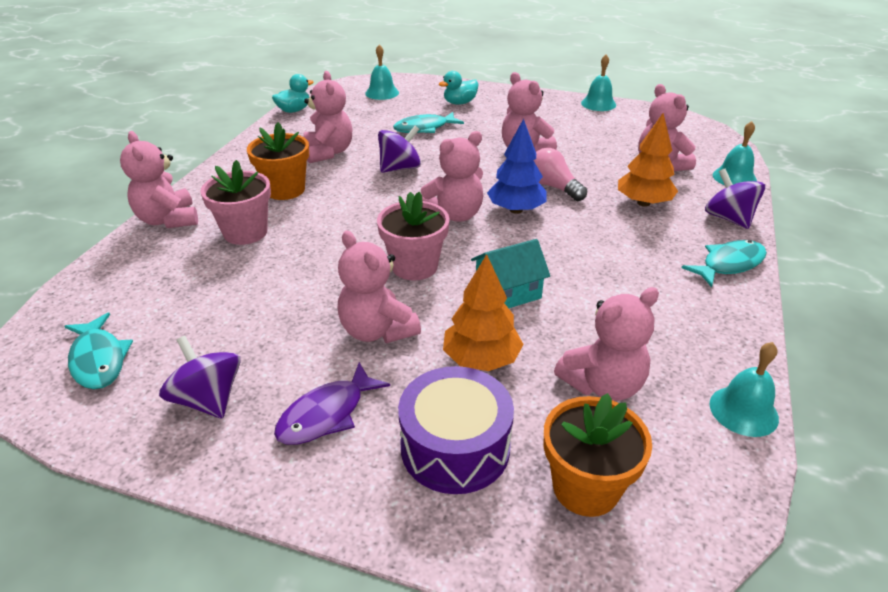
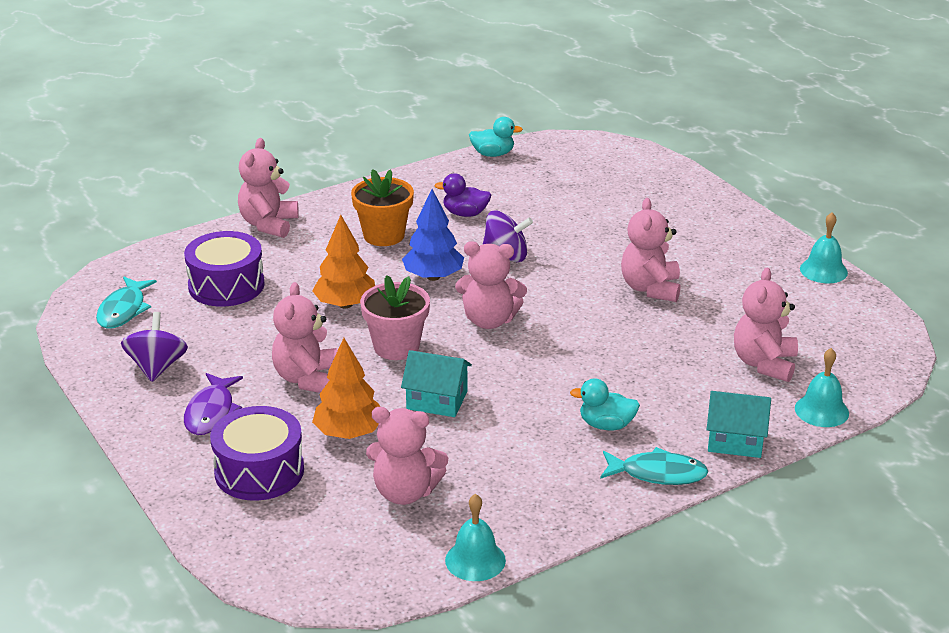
camera: 40 degrees right, 5 degrees down
(189, 286) = (226, 285): none -> purple drum
(245, 232) = (310, 260): pink flower pot -> none
(326, 414) = (211, 412): purple fish -> purple fish turned 75 degrees counterclockwise
(328, 152) = (465, 213): pink teddy bear -> purple duck
(382, 93) = (605, 165): turquoise bell -> none
(424, 128) = (588, 224): turquoise fish -> none
(459, 103) = (668, 209): turquoise duck -> turquoise duck (606, 425)
(516, 210) = (548, 340): blue tree -> blue tree (433, 277)
(553, 187) = (618, 336): pink light bulb -> none
(585, 487) = (302, 534): orange flower pot -> none
(643, 203) = (678, 389): orange tree -> orange tree (345, 304)
(728, 218) = (735, 441): purple spinning top -> turquoise house

